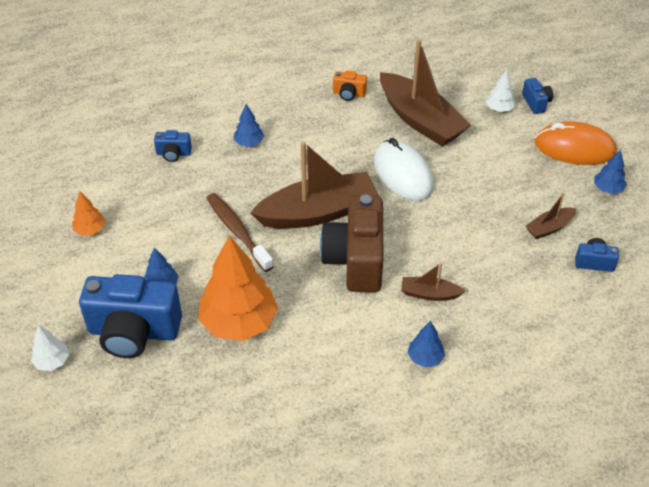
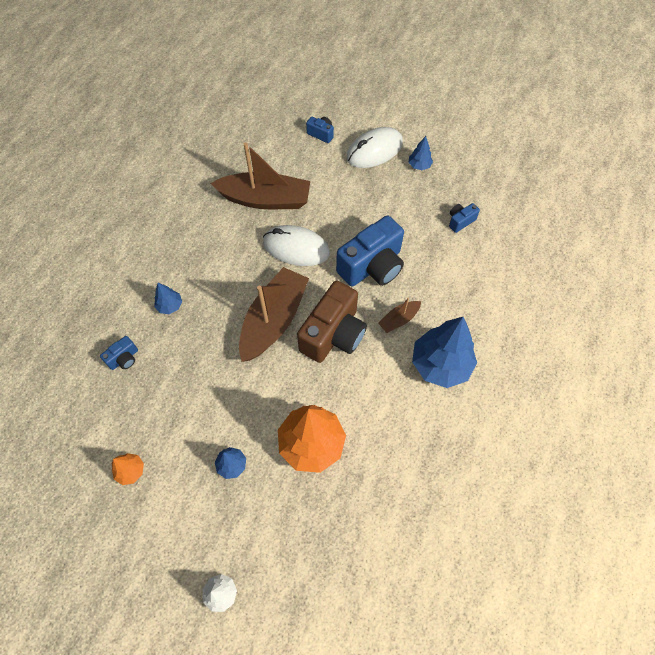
camera: 45 degrees left, 15 degrees up
(134, 332) = (252, 516): blue camera -> blue camera (372, 266)
(237, 231) = (237, 379): brown toothbrush -> none
(349, 94) = (197, 214): orange camera -> none
(355, 260) = (333, 334): brown camera -> brown camera turned 105 degrees counterclockwise
(425, 358) = (440, 364): blue tree -> blue tree, size x2.17
(499, 109) = (304, 154): white tree -> none
(549, 228) = (416, 218): brown boat -> none
(574, 148) = (374, 151): orange mouse -> white mouse

